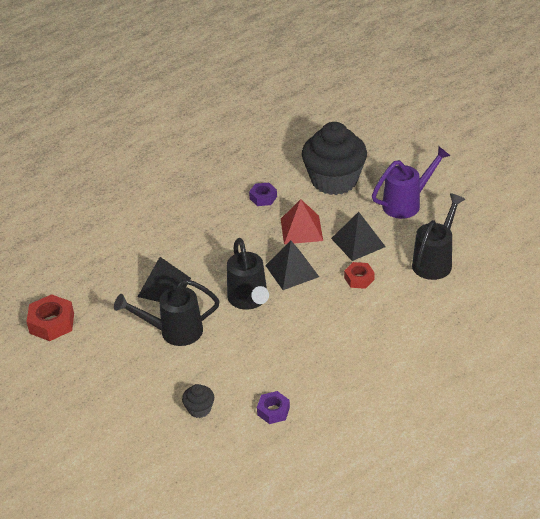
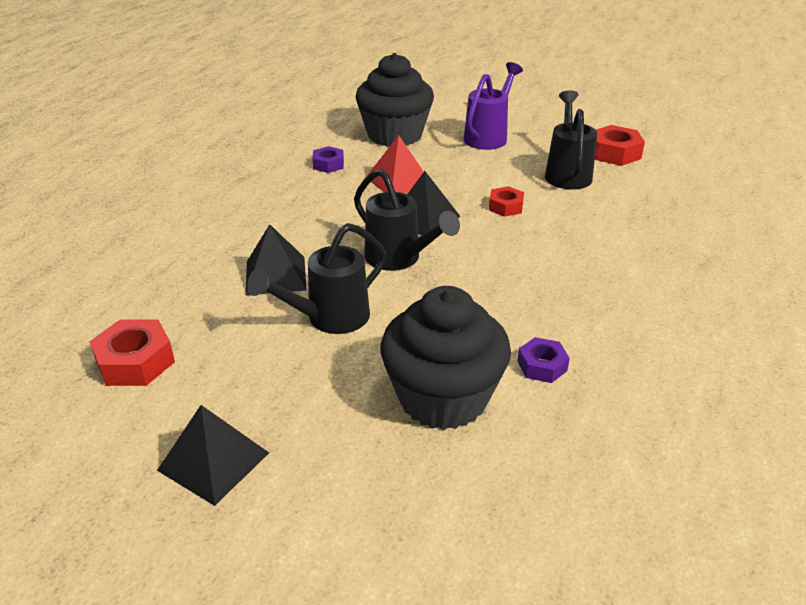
camera: 30 degrees left, 5 degrees down
(199, 409) = (443, 397): black cupcake -> black cupcake, size x2.47
(358, 242) = (472, 177): black pyramid -> black pyramid (213, 461)
(494, 252) = (614, 153): none -> red nut

